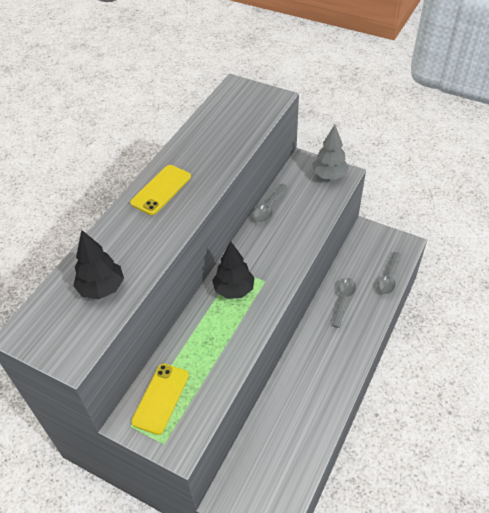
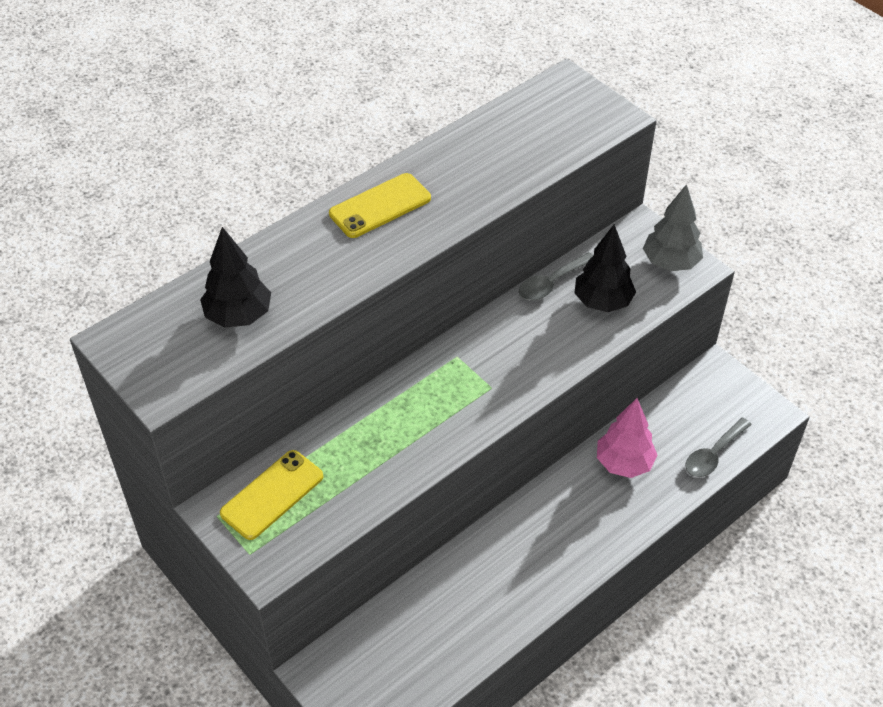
camera: 20 degrees right, 0 degrees up
(234, 290) = (441, 385): black tree -> black tree (602, 302)
(343, 300) = (624, 463): grey spoon -> pink tree

